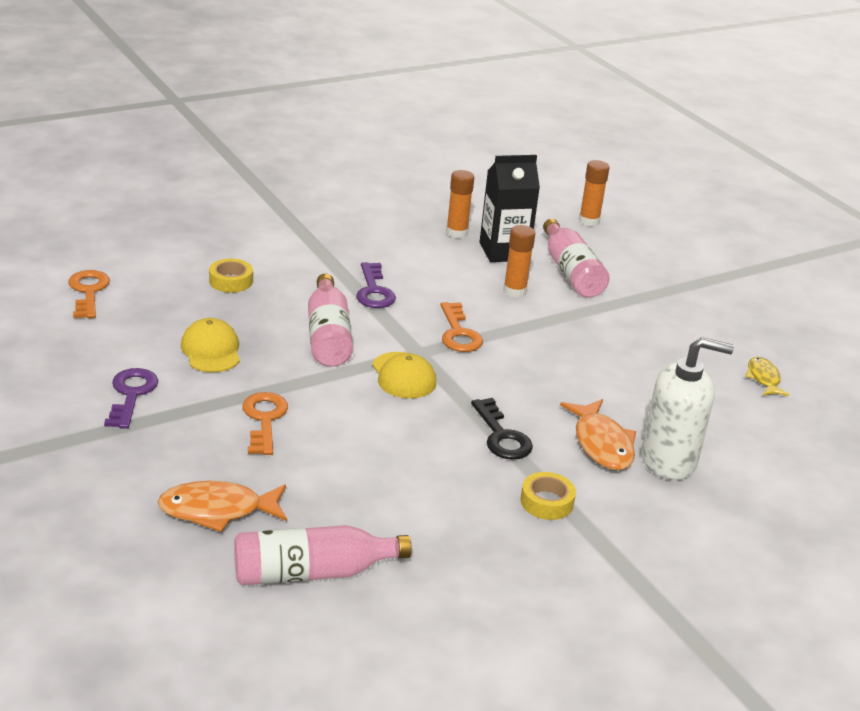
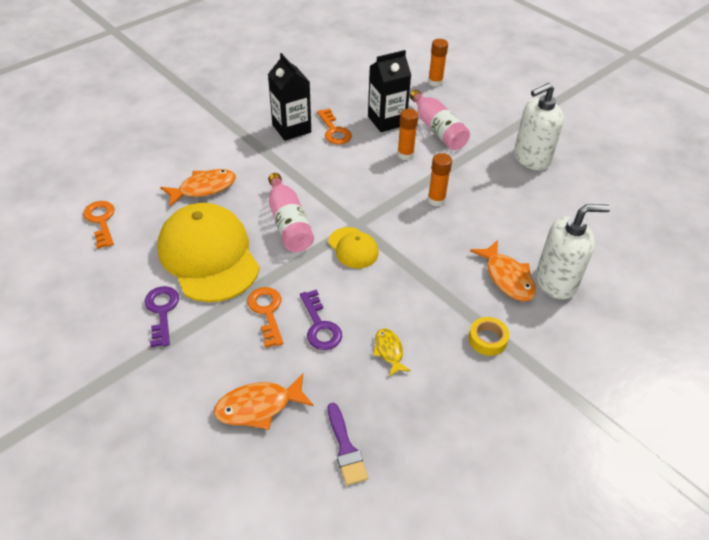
camera: 10 degrees left, 15 degrees up
(211, 350) = (208, 256): yellow cap -> yellow cap, size x2.10
(231, 281) = (203, 188): yellow tape -> orange fish
(312, 572) = (345, 448): pink bottle -> purple brush
(370, 239) = (291, 128): none -> black carton
(374, 291) = (308, 175): purple key -> purple key (320, 326)
(456, 233) = (349, 111): orange glue stick -> orange glue stick (436, 200)
(458, 333) = (379, 200): orange key -> orange key (334, 131)
(502, 436) = (438, 287): black key -> none
(691, 325) = (531, 158): none -> white soap dispenser
(763, 378) = (593, 195): yellow fish -> yellow fish (389, 351)

